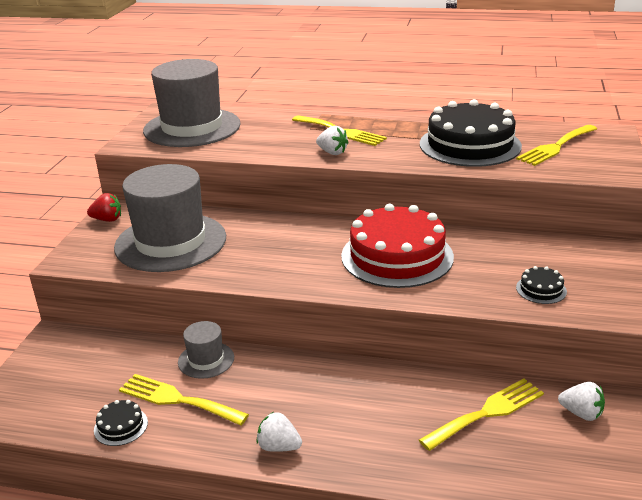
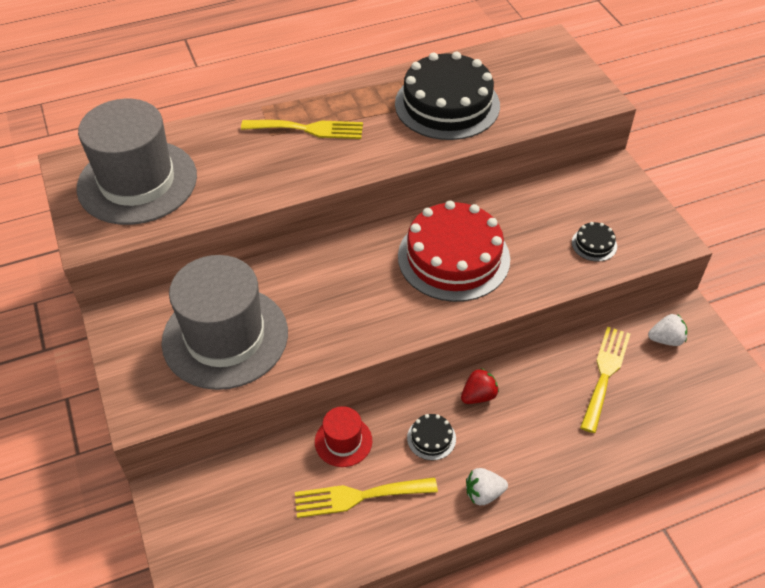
camera: 35 degrees left, 20 degrees up
(107, 220) = (122, 337): red strawberry -> red strawberry (478, 396)
(121, 426) = (336, 551): black cake -> black cake (431, 438)
(206, 360) = (343, 441): grey hat -> red hat
(332, 152) = (329, 165): white strawberry -> none
(556, 147) = (521, 80): yellow fork -> none

